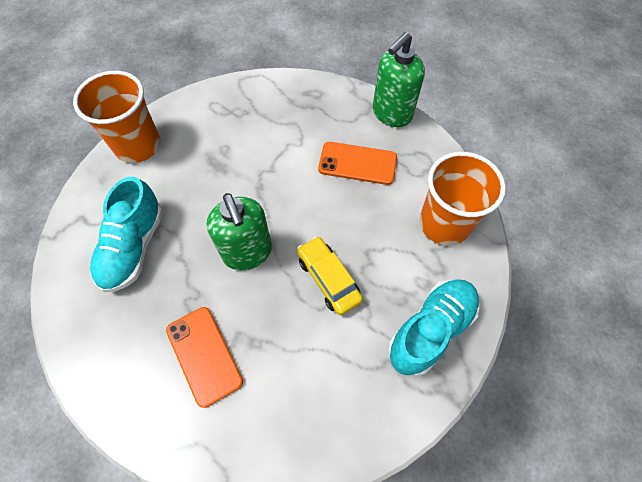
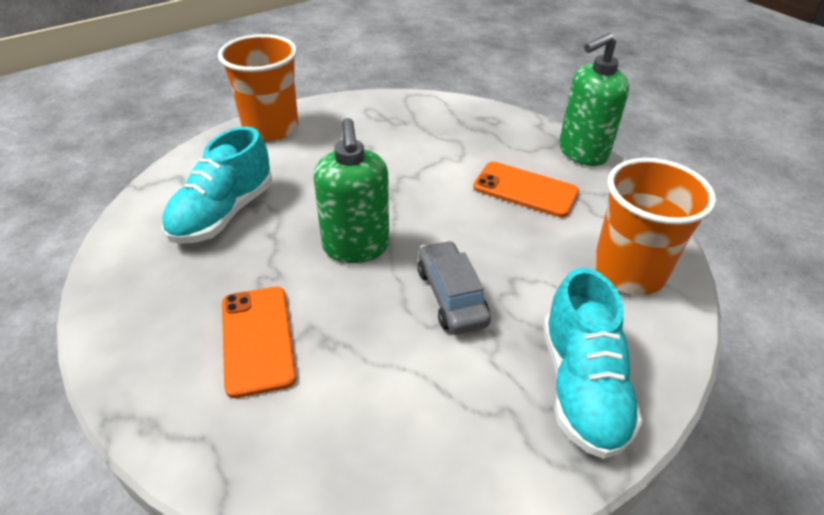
camera: 15 degrees right, 20 degrees down
(328, 279) = (451, 296): yellow car -> grey car
(430, 330) = (581, 386): turquoise shoe -> turquoise shoe turned 120 degrees clockwise

